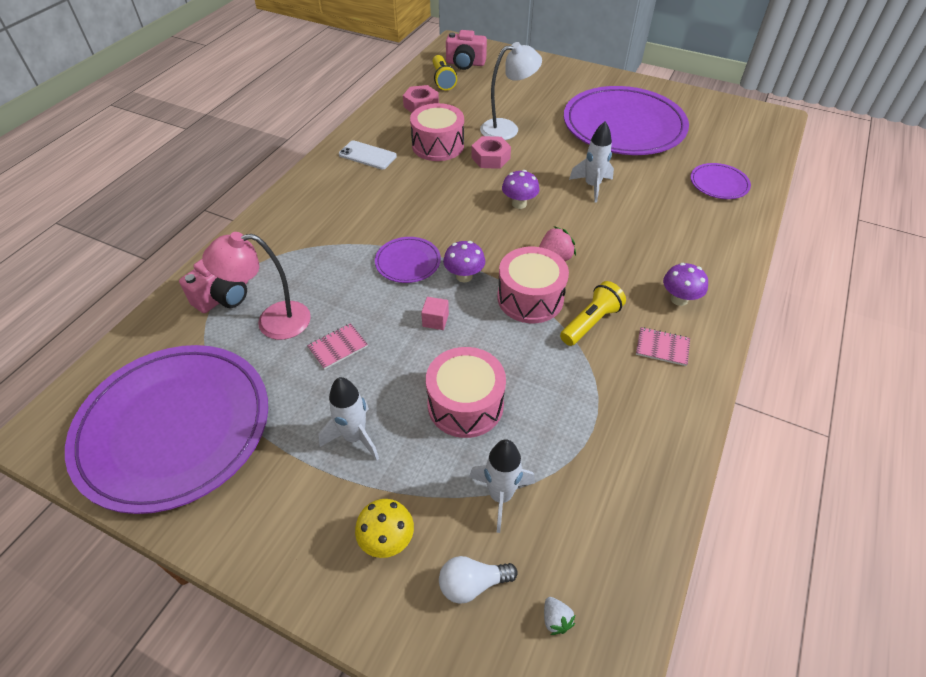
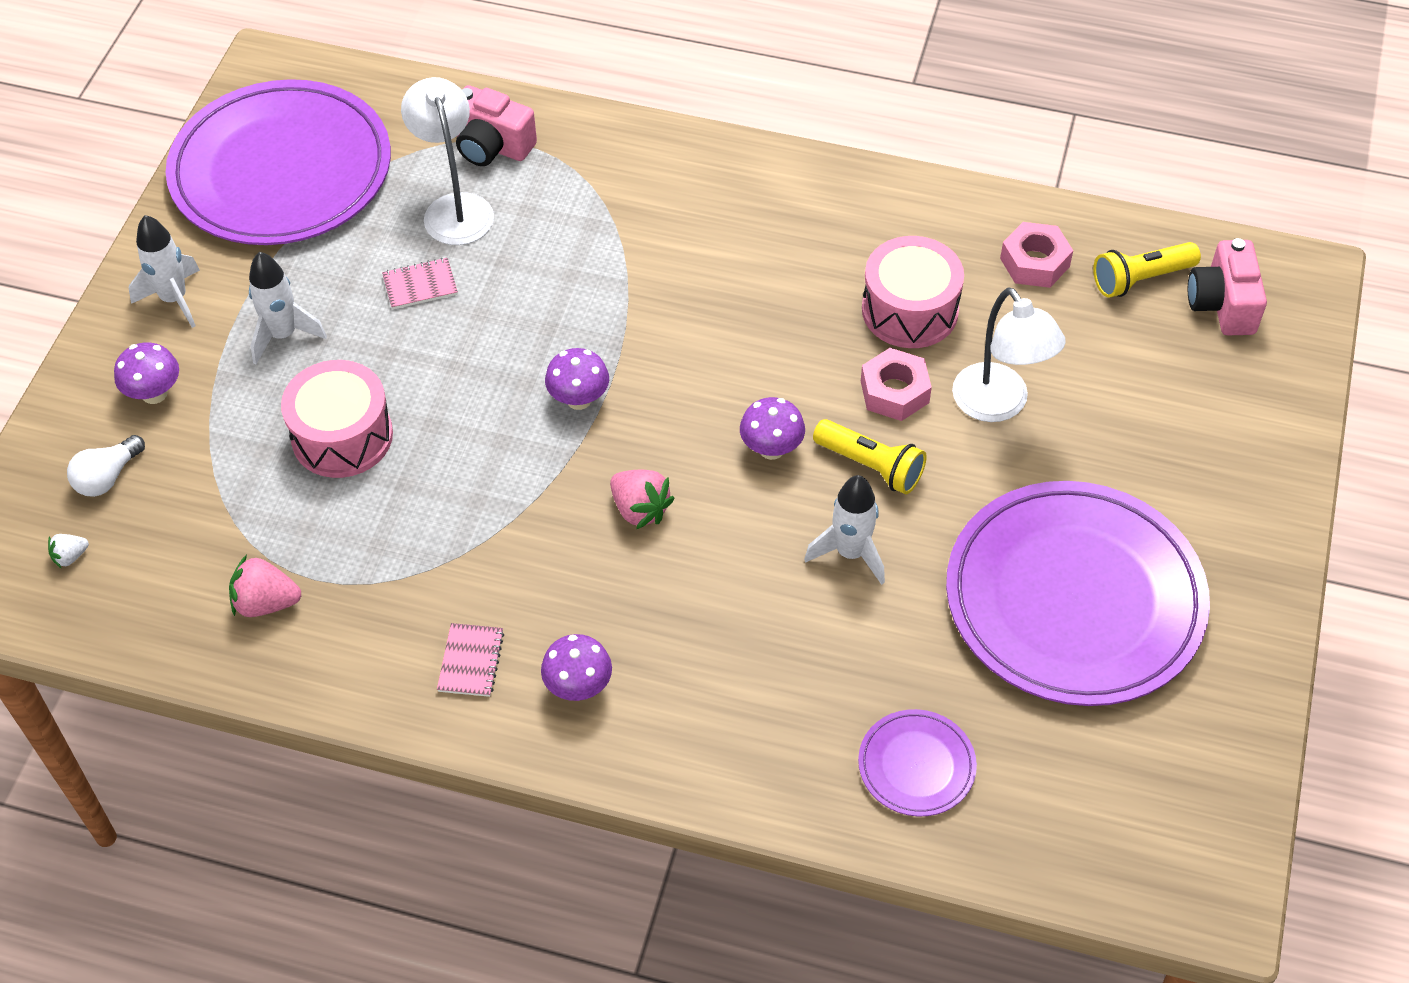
camera: 80 degrees right, 5 degrees up
(272, 321) = (454, 208): pink lamp -> white lamp
(338, 347) = (420, 285): pink notebook -> pink notebook turned 60 degrees counterclockwise
(367, 155) = (850, 221): white phone -> none
(387, 540) = (154, 393): yellow mushroom -> purple mushroom
(408, 262) = (596, 326): purple plate -> none
(435, 320) = (483, 380): pink cube -> none
(472, 584) = (107, 477): white light bulb -> white light bulb turned 120 degrees counterclockwise
(500, 496) = (213, 490): white rocket -> white rocket (174, 299)
(530, 298) = (546, 487): pink drum -> none
(591, 322) = (508, 567): yellow flashlight -> yellow flashlight (871, 466)
(612, 463) = (266, 603): none -> pink strawberry

